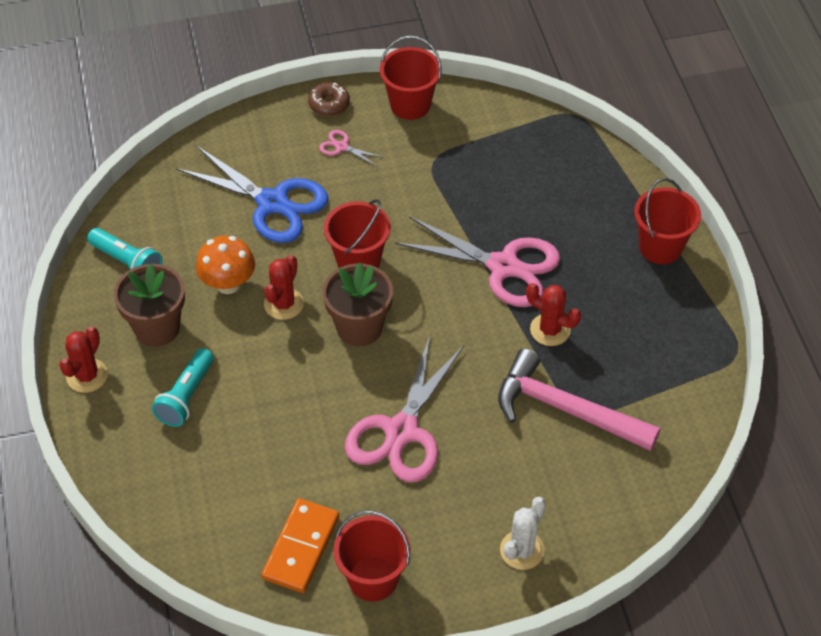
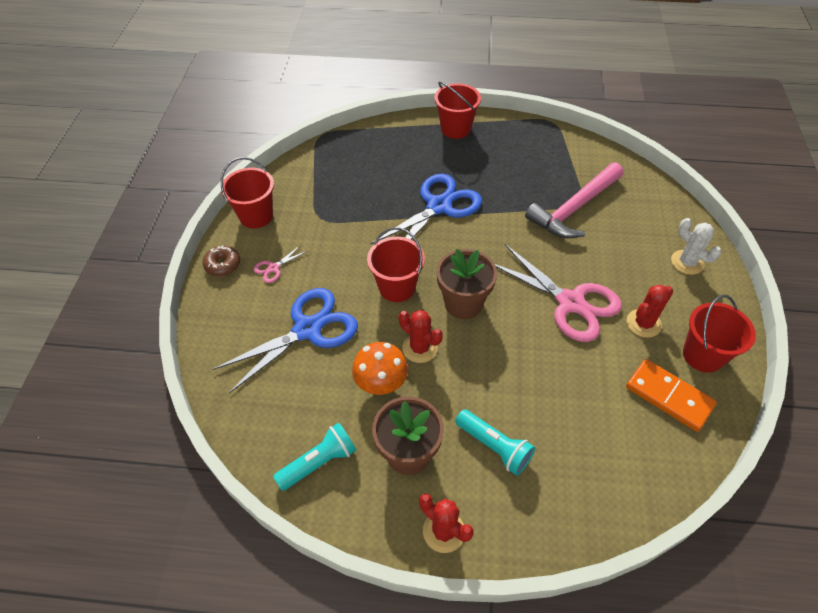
camera: 70 degrees left, 0 degrees up
(504, 266) = (439, 206): pink scissors -> blue scissors
(550, 330) = (504, 198): red cactus -> red cactus (643, 323)

